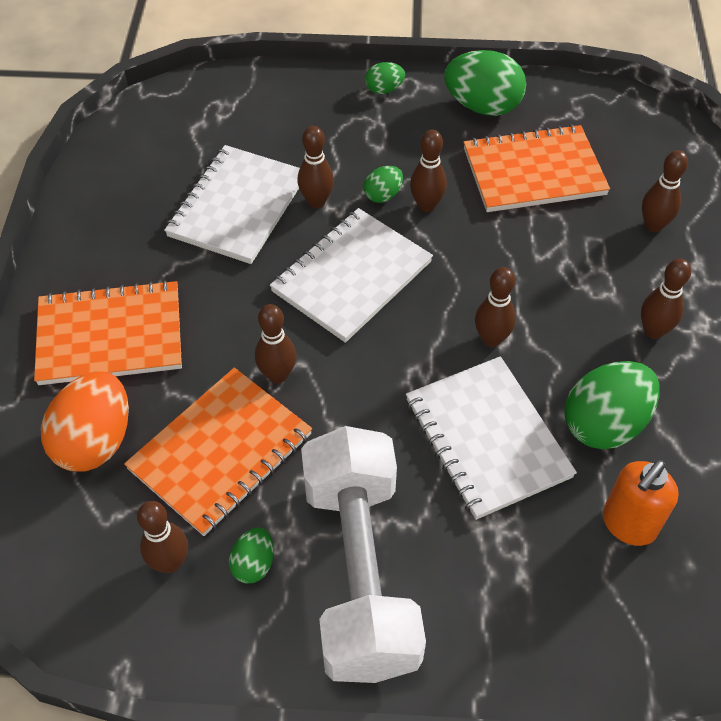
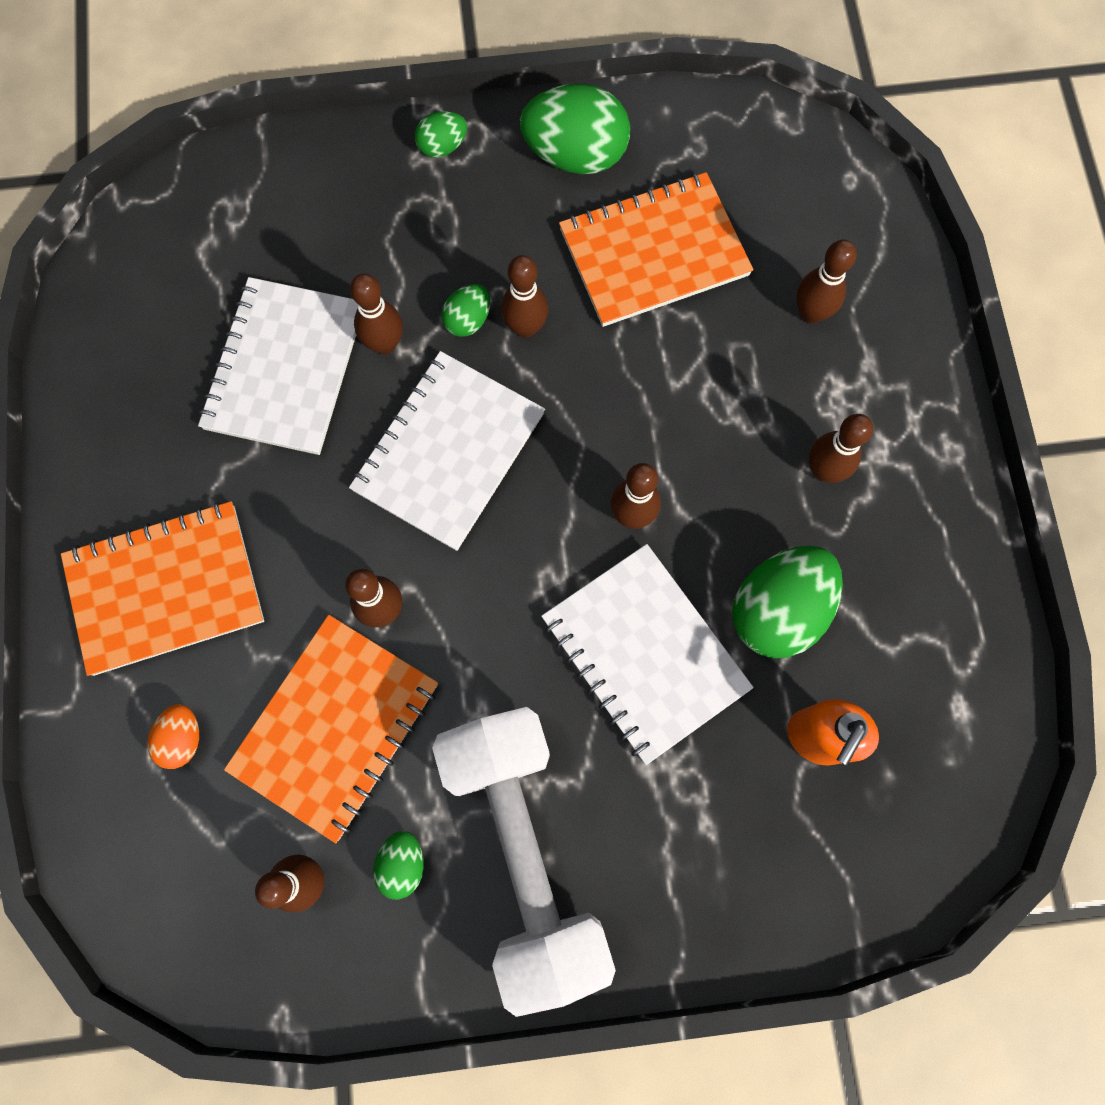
camera: 10 degrees left, 20 degrees up
(95, 441) = (182, 738): orange egg -> orange egg, size x0.50

